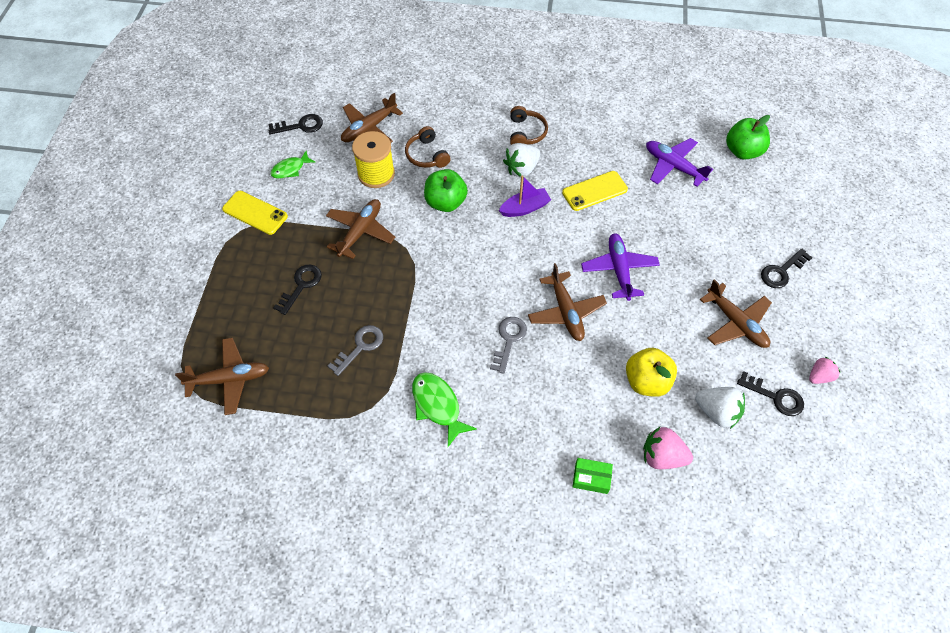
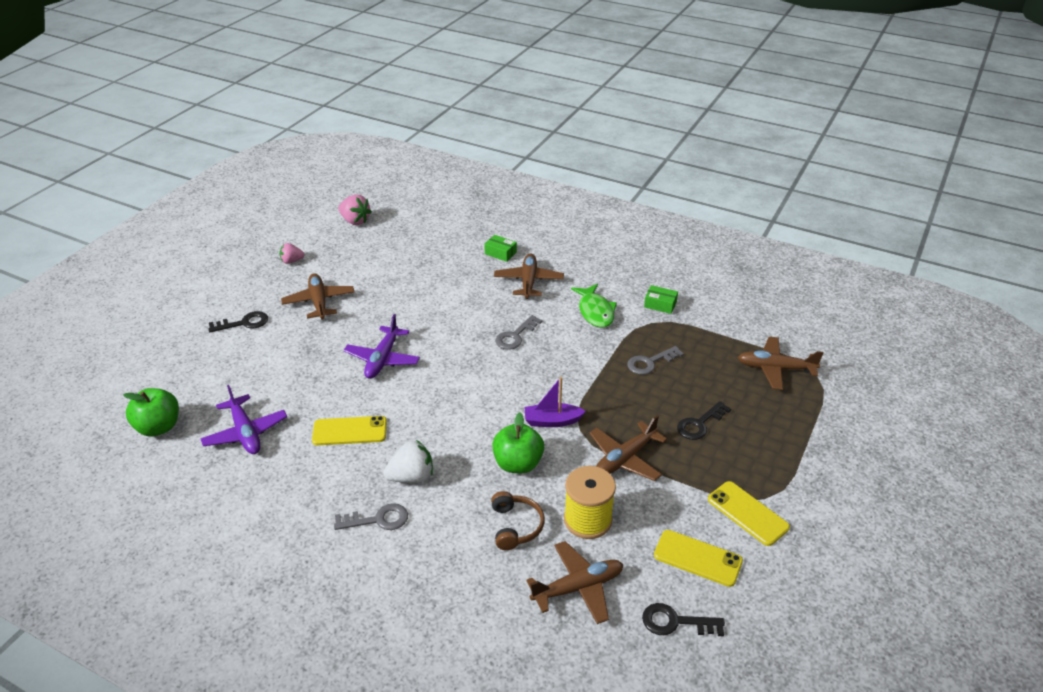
camera: 160 degrees left, 20 degrees down
(290, 169) = (697, 558): green fish -> yellow phone
(366, 443) = (660, 304): none -> green box
(525, 208) = (435, 434): purple boat -> purple boat (552, 421)
(526, 133) = (377, 519): brown headphones -> grey key
(566, 312) = (453, 342): brown plane -> brown plane (528, 281)
(646, 381) = (421, 287): yellow apple -> none
(662, 456) = (443, 251): pink strawberry -> pink strawberry (355, 221)
(717, 412) = (385, 261): white strawberry -> none
(775, 397) = (335, 259): black key -> none

